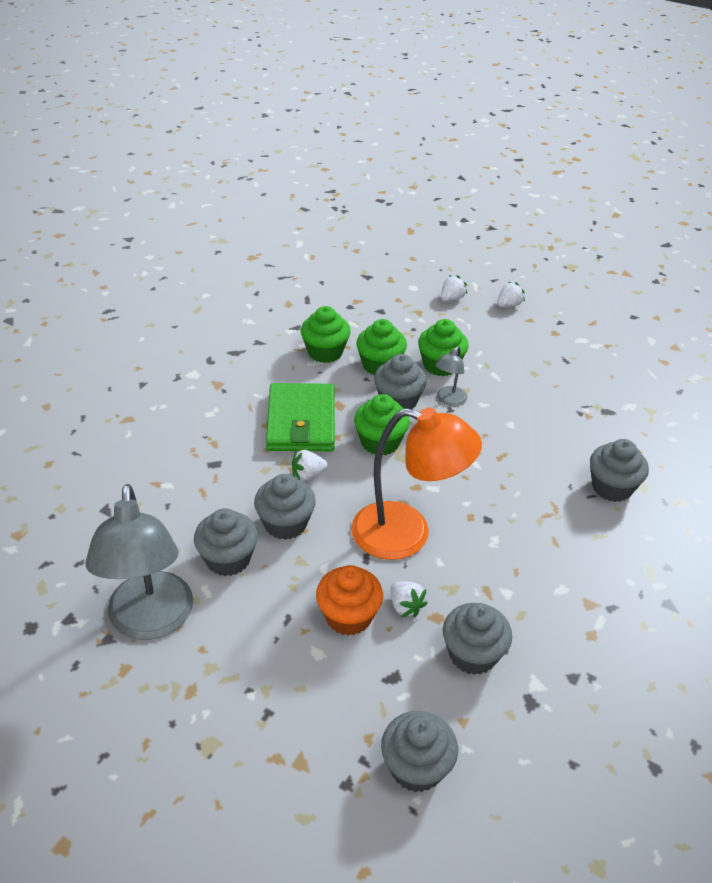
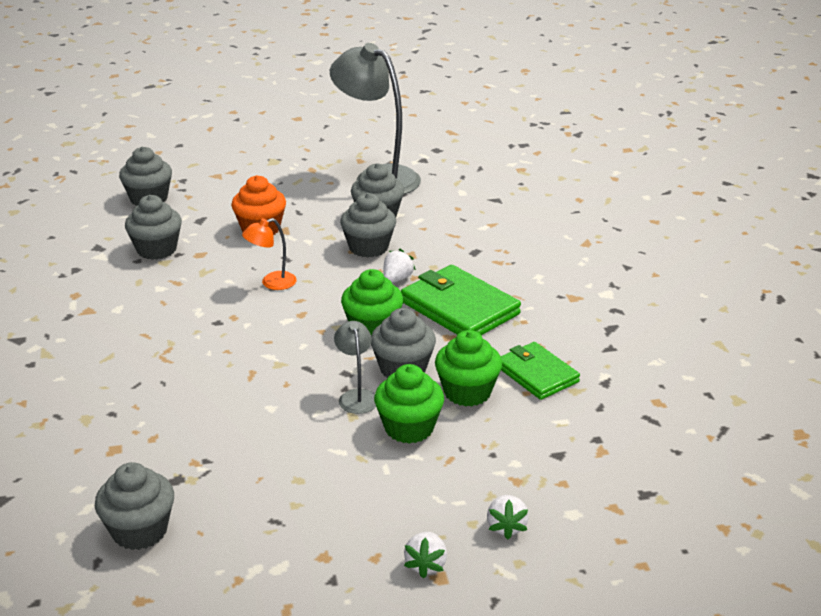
camera: 140 degrees right, 10 degrees down
(325, 352) = (537, 374): green cupcake -> green wallet
(405, 606) = (227, 249): white strawberry -> none
(407, 534) = (272, 283): orange lamp -> orange lamp, size x0.46
(612, 487) = (120, 401): grey cupcake -> grey cupcake (140, 531)

